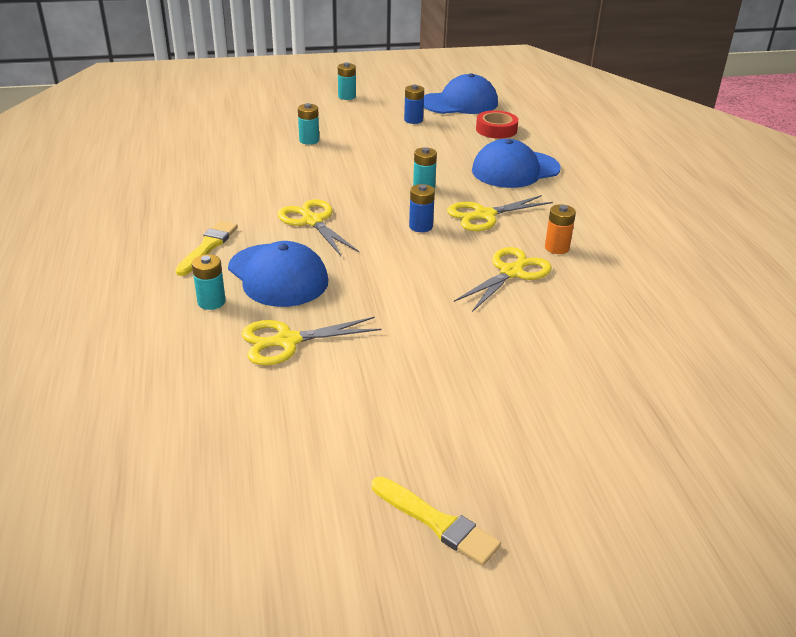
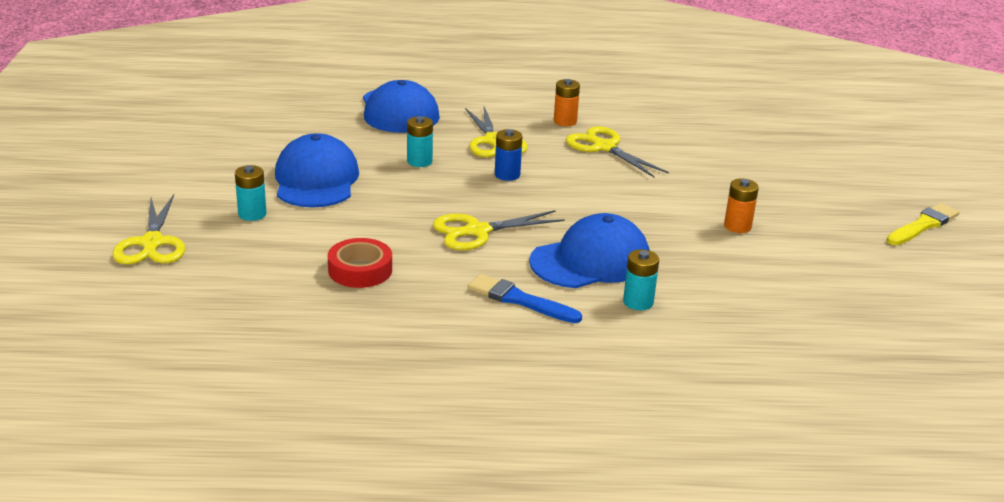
camera: 80 degrees left, 5 degrees down
(208, 247) = (519, 300): yellow brush -> blue brush
(287, 341) = (709, 264): yellow scissors -> yellow scissors (152, 243)
(347, 96) = (117, 174): turquoise battery -> none
(372, 360) = (737, 226): none -> orange battery
(413, 120) = (232, 142): blue battery -> none
(459, 103) = (198, 109): blue cap -> blue cap (316, 180)
(496, 130) = (291, 103): red tape -> red tape (360, 270)

